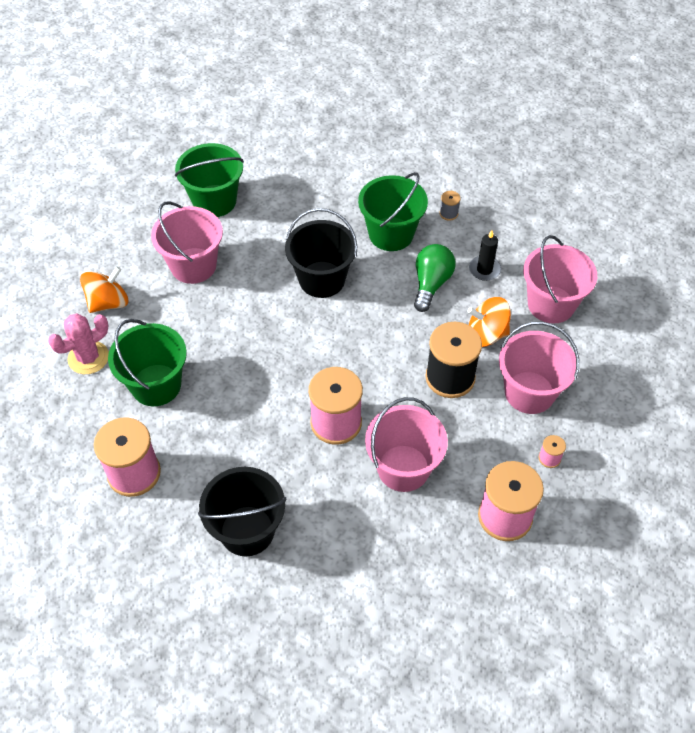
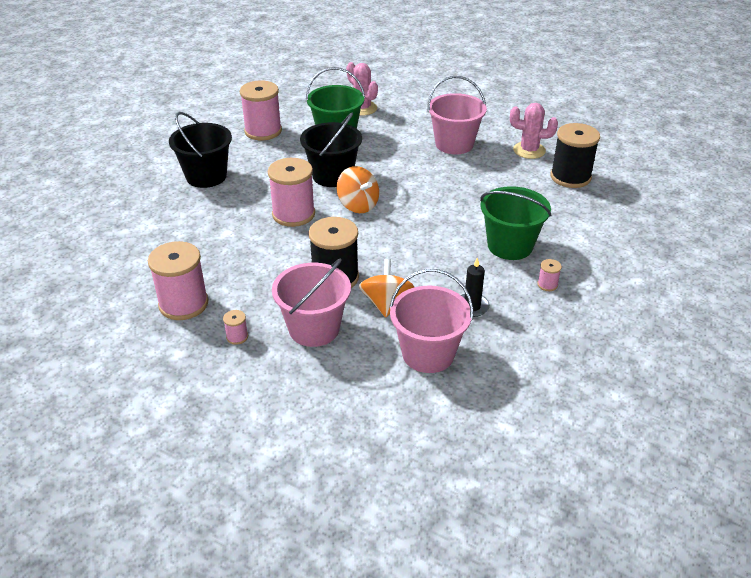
camera: 90 degrees right, 15 degrees down
(108, 302) = (413, 112): orange spinning top -> orange spinning top (358, 205)
(214, 201) = (529, 150): green bucket -> pink cactus
(270, 174) = (570, 177): none -> black spool
(322, 279) = (446, 206): black bucket -> black bucket (332, 176)
(403, 468) = (244, 248): pink bucket -> none
(431, 284) = (448, 269): green light bulb -> none
(448, 213) = (547, 285): grey spool -> pink spool

